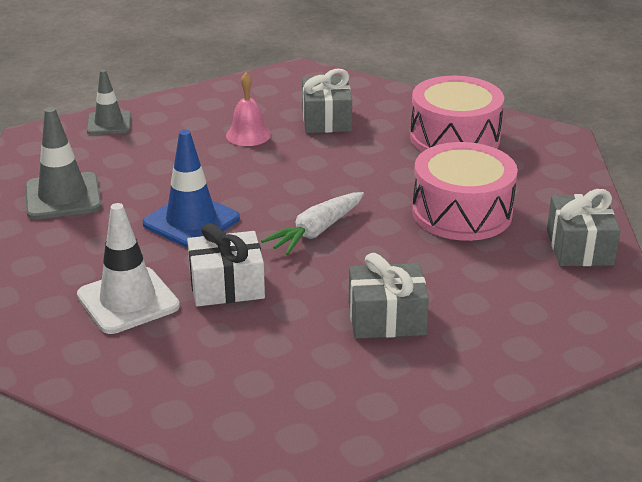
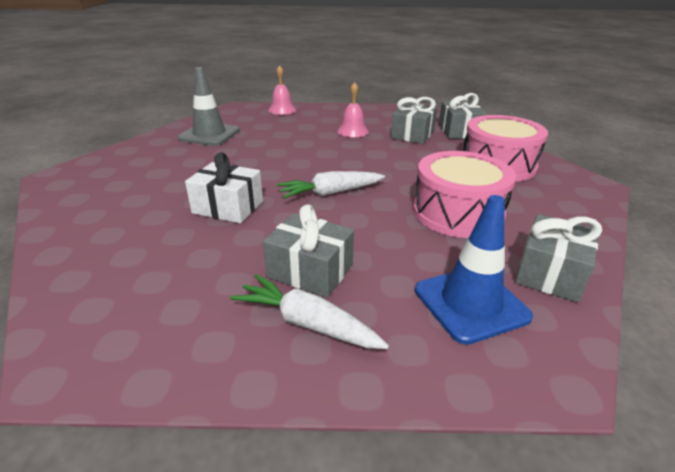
camera: 30 degrees right, 0 degrees up
(109, 123) = (282, 110): grey traffic cone -> pink bell
(128, 301) = (159, 196): white traffic cone -> none
(191, 221) = (259, 164): blue traffic cone -> blue traffic cone (471, 303)
(375, 98) = (458, 131): none -> grey gift
(430, 360) = (307, 323): none -> white carrot

